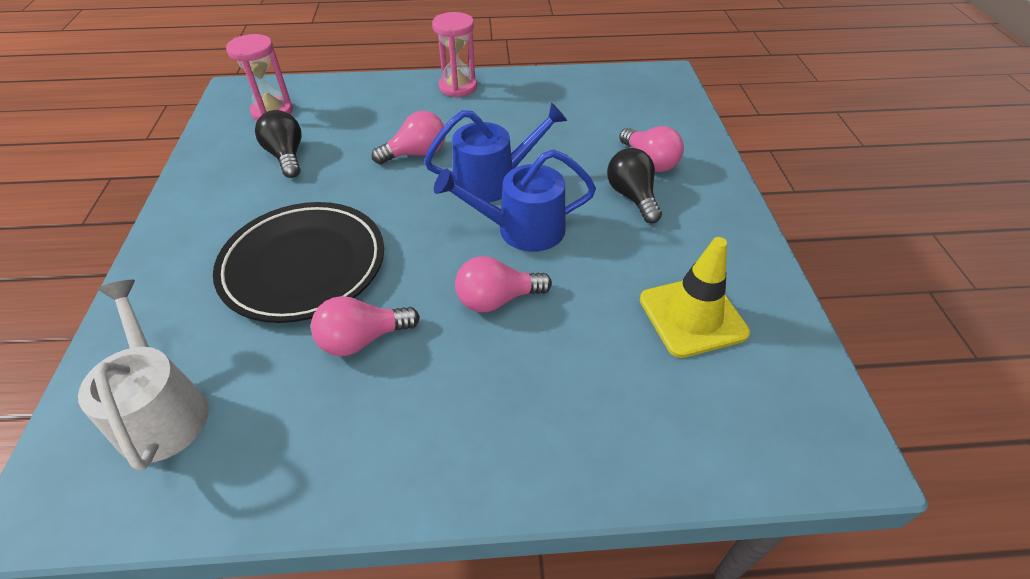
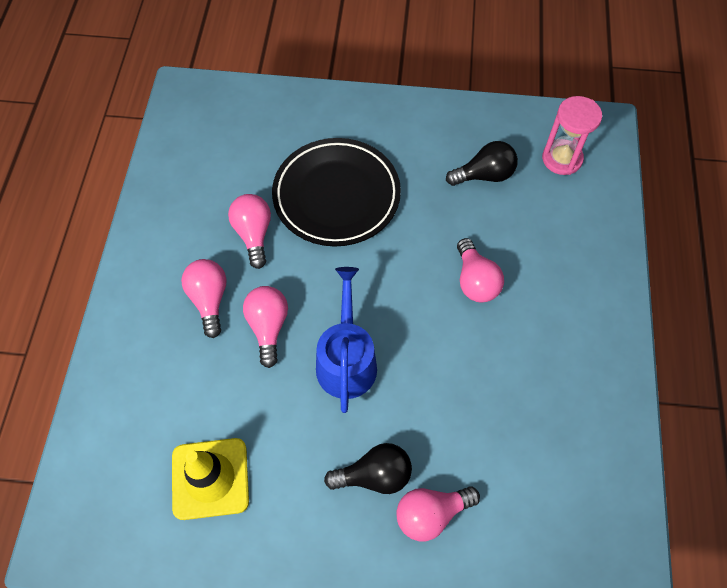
camera: 100 degrees right, 15 degrees up
(162, 410) = (228, 131): white watering can -> none
(458, 87) = (604, 332): pink hourglass -> none
(469, 367) = (209, 300): none -> pink light bulb
(492, 181) = (421, 345): blue watering can -> none

